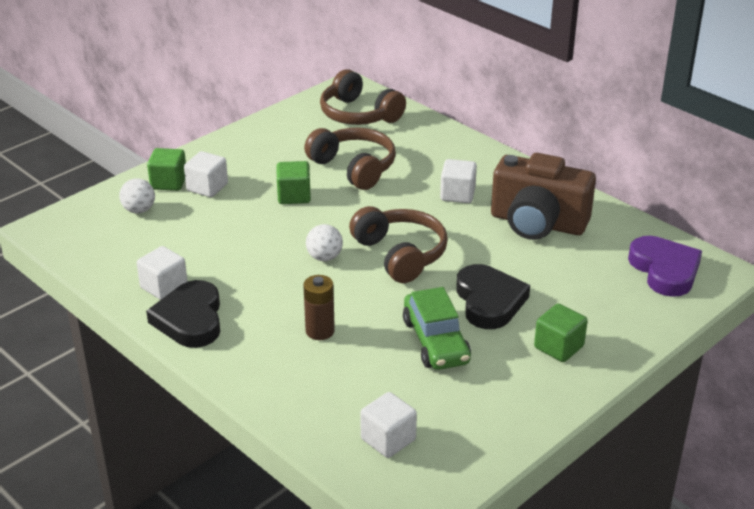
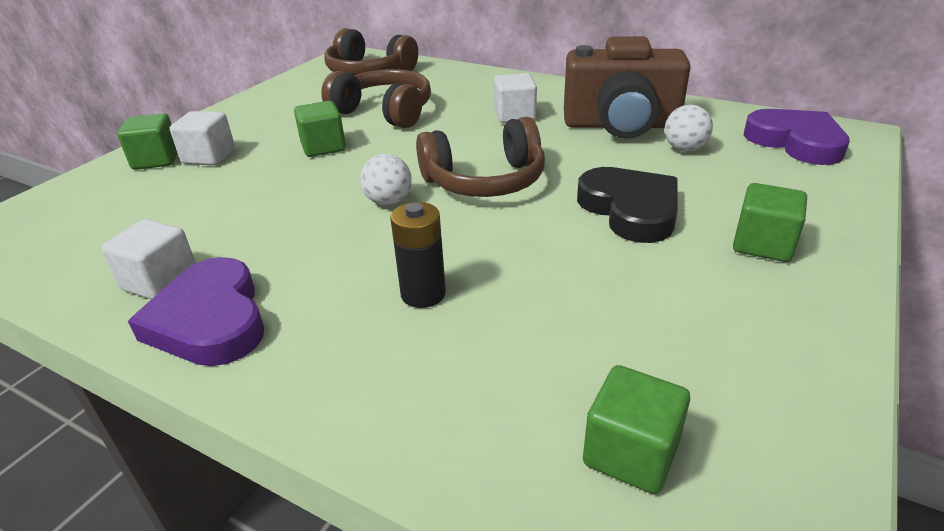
camera: 15 degrees left, 0 degrees up
(139, 210) = (116, 194): white ball -> white ball (684, 149)
(190, 319) = (210, 320): black heart -> purple heart
(320, 331) = (423, 294): brown battery -> black battery
(388, 439) = (630, 453): white cube -> green cube
(400, 254) = (485, 181): brown headphones -> brown headphones turned 120 degrees clockwise
(435, 341) = (598, 272): green car -> none

